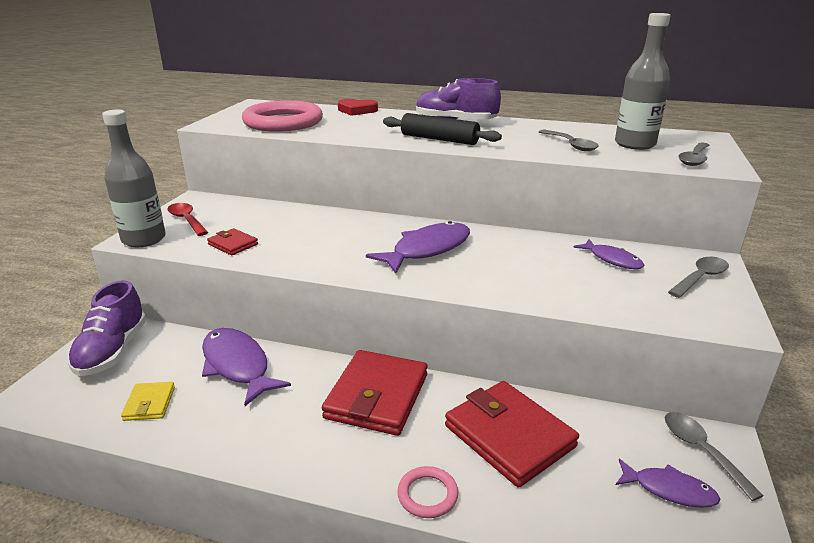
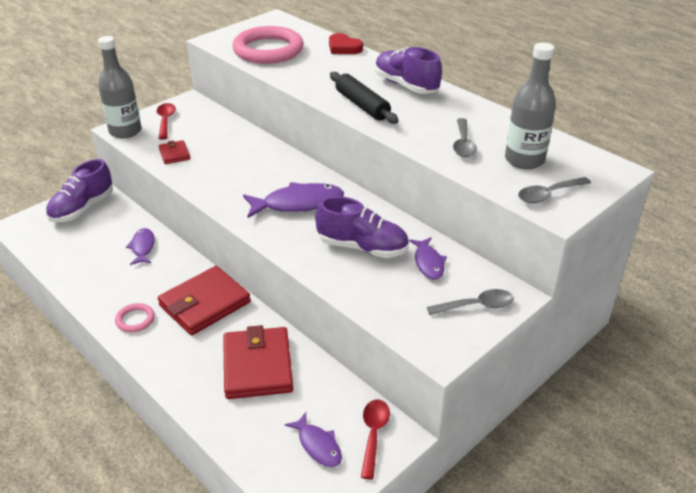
camera: 30 degrees right, 10 degrees up
(149, 404) = (76, 254): yellow wallet -> none
(237, 365) = (142, 247): purple fish -> purple fish, size x0.59
(427, 495) = (172, 378): pink ring -> pink ring (135, 320)
(539, 265) = (362, 247): none -> purple shoe
(701, 451) = (373, 434): grey spoon -> red spoon

